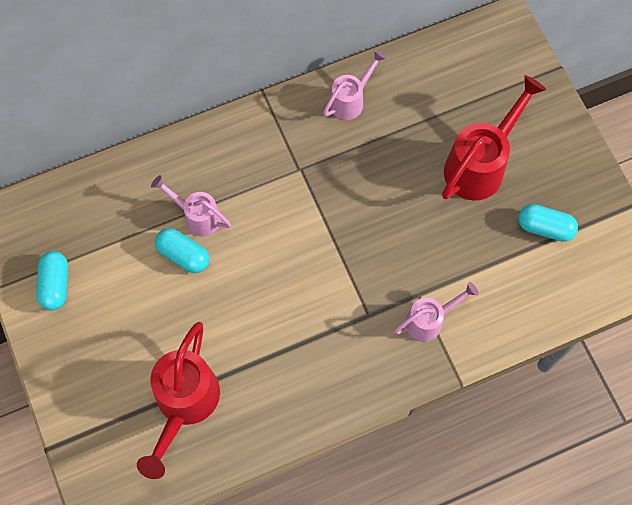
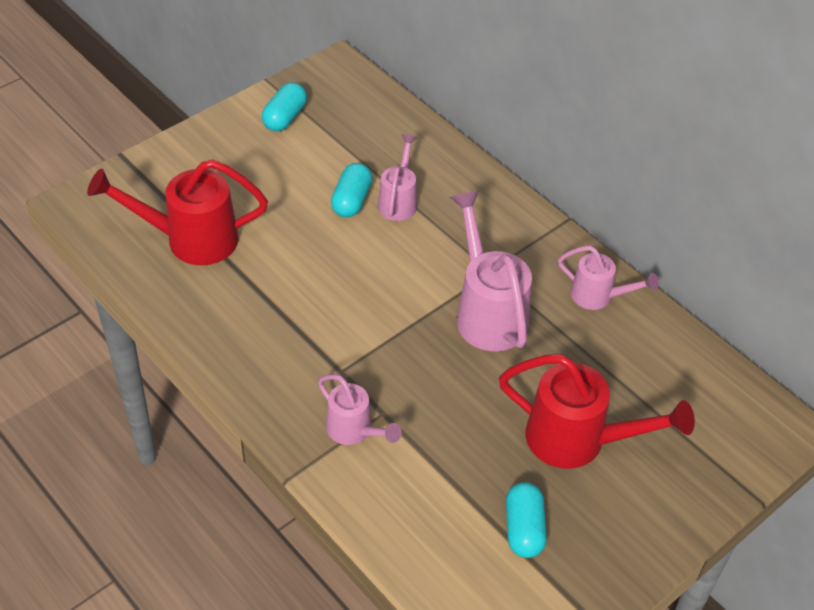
camera: 70 degrees right, 20 degrees down
(55, 285) = (285, 117): turquoise capsule -> turquoise capsule turned 45 degrees counterclockwise
(342, 186) = (487, 312): none -> pink watering can

